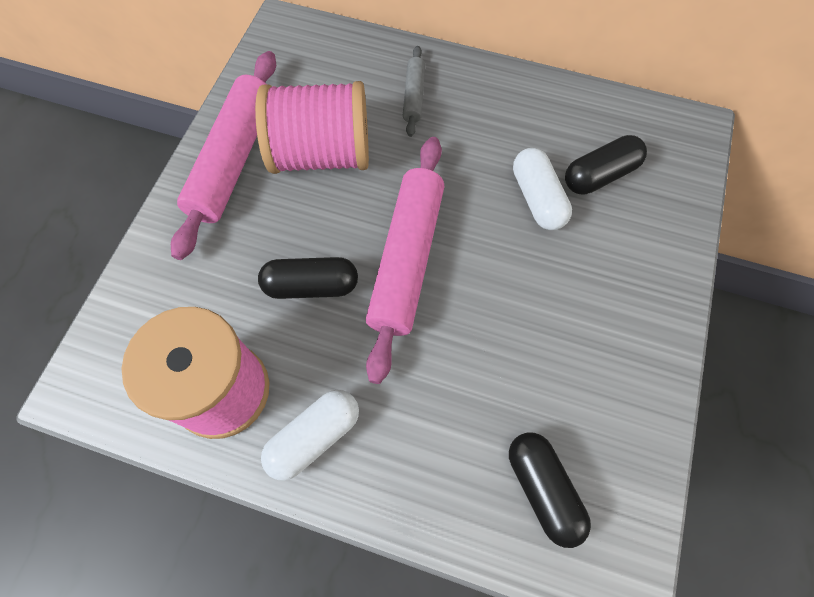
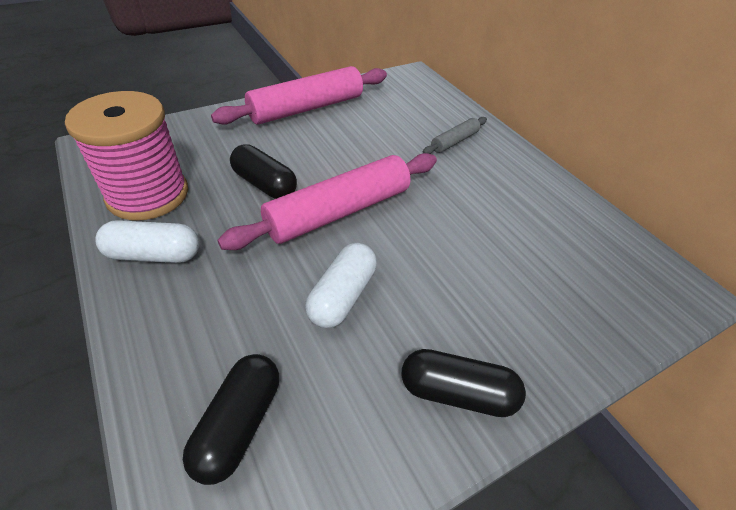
camera: 40 degrees right, 20 degrees down
(321, 154) = (358, 133): pink spool -> none
(537, 198) = (479, 243): white capsule -> white capsule (342, 296)
(600, 175) = (551, 263): black capsule -> black capsule (457, 393)

